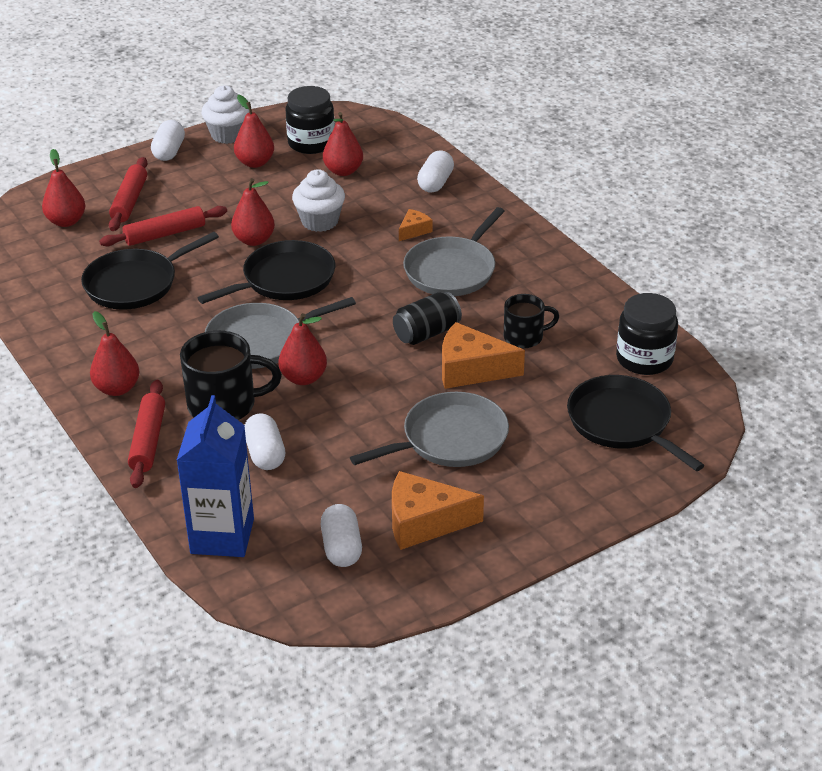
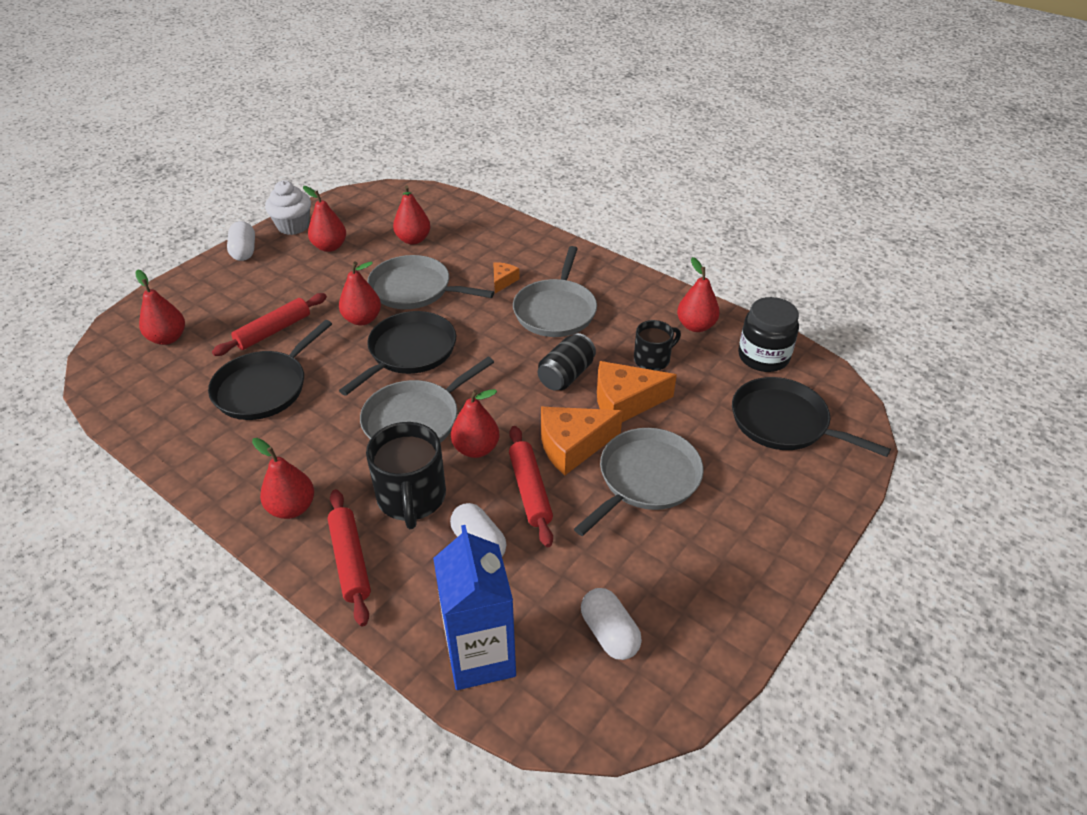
camera: 20 degrees left, 5 degrees up
(129, 201) = (225, 305): red rolling pin -> red rolling pin (530, 490)
(224, 405) = (411, 498): black mug -> black mug turned 105 degrees clockwise
(311, 143) = (372, 220): black jar -> none
(320, 221) = (415, 289): white cupcake -> grey pan
(424, 522) = (672, 578): orange cheese -> orange cheese (572, 445)
(435, 183) = (498, 235): white capsule -> none
(591, 315) = (696, 326): none -> red pear

